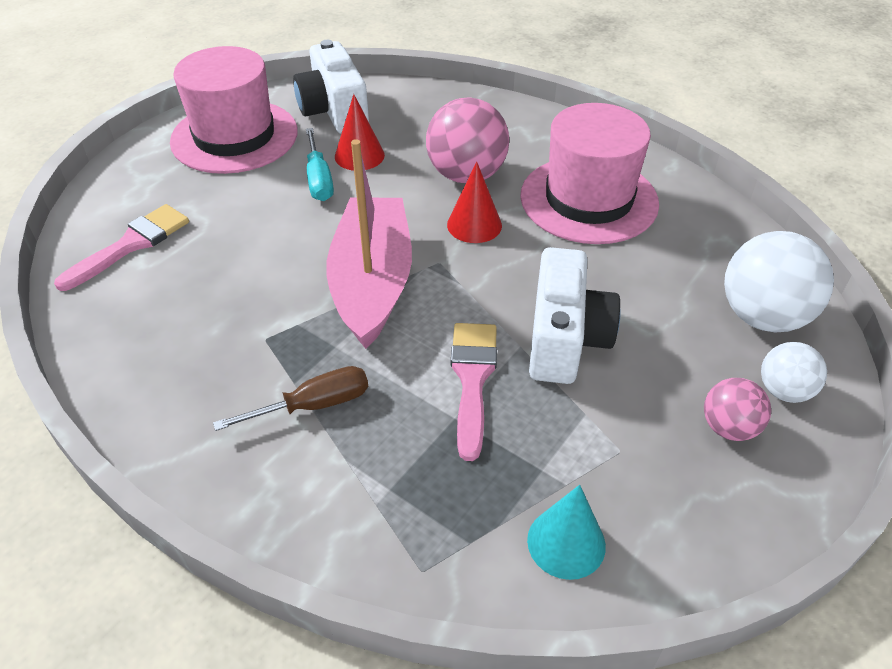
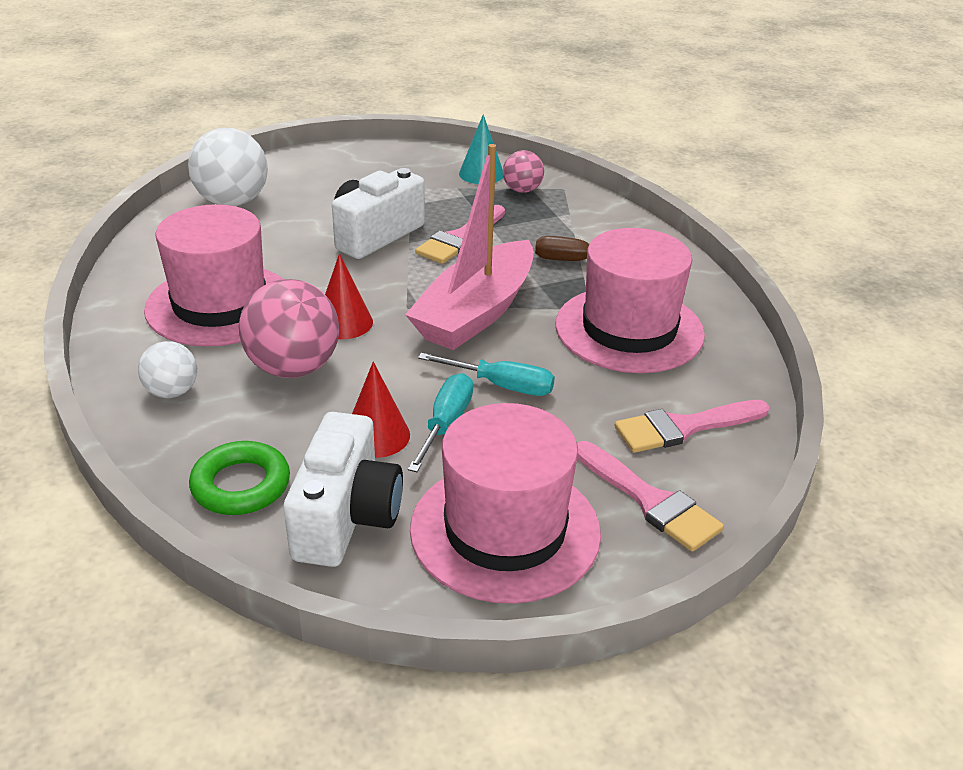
camera: 150 degrees left, 10 degrees down
(145, 184) = (650, 500): none -> pink brush
(212, 326) = (629, 329): none -> pink hat
(298, 222) = (501, 386): none -> turquoise screwdriver
(411, 104) = (241, 485): none -> green ring
(728, 427) = (340, 176): pink ball -> pink ball (522, 190)
(784, 391) = (284, 176): white ball -> white ball (172, 392)

